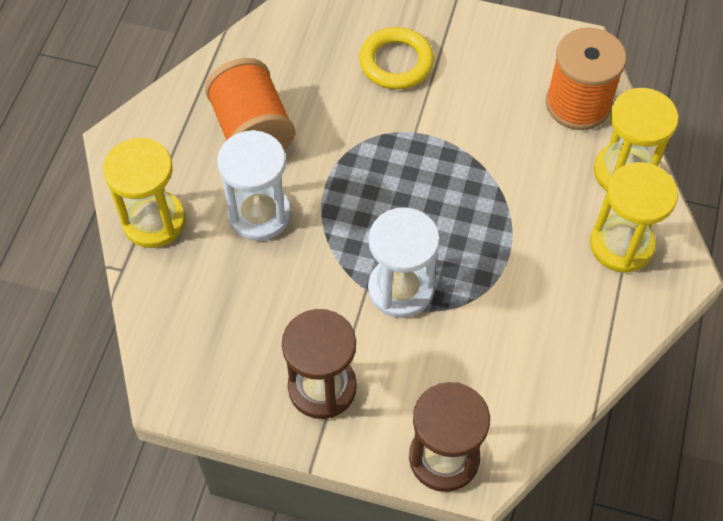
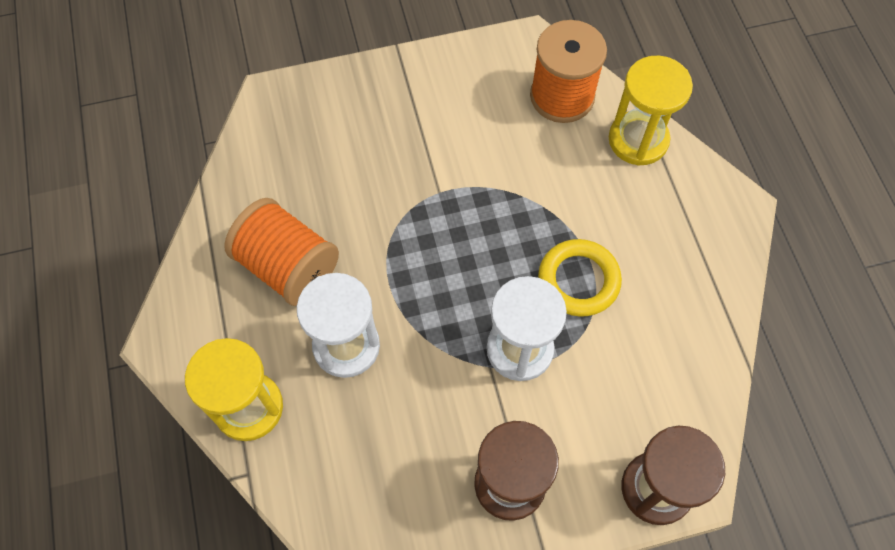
camera: 30 degrees left, 5 degrees up
(396, 62) = (381, 134): yellow ring -> yellow ring (578, 280)
(621, 245) = (677, 207): yellow hourglass -> none

